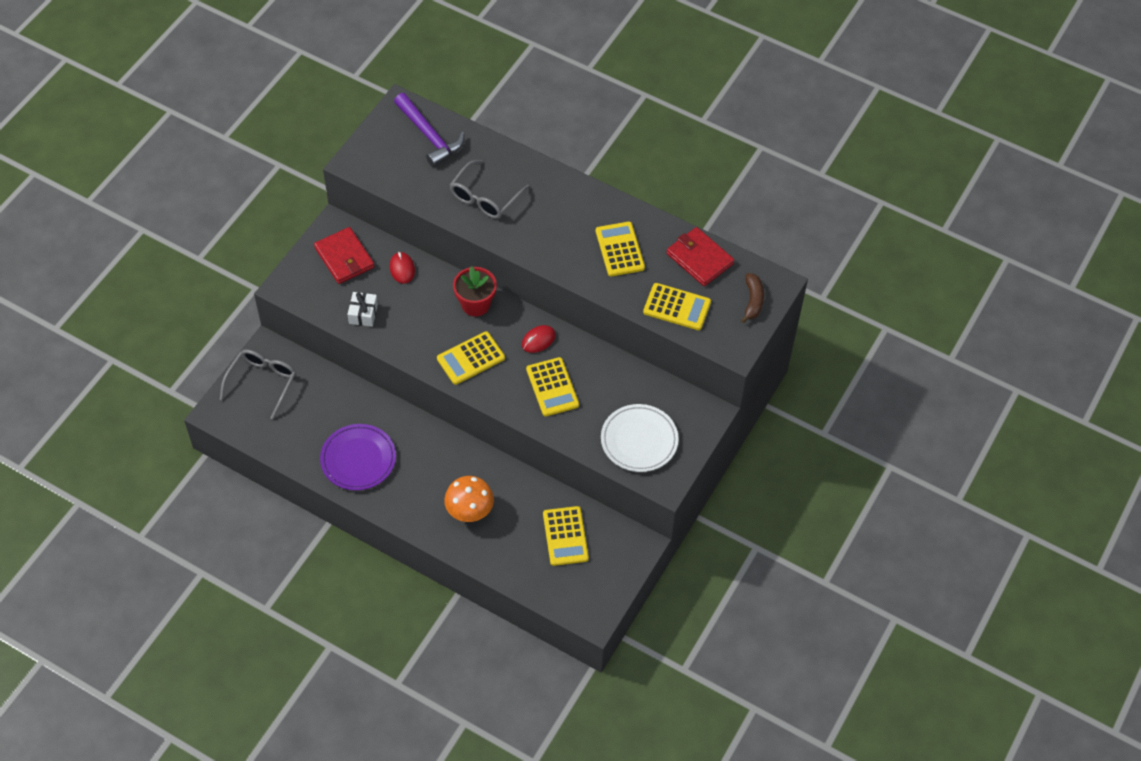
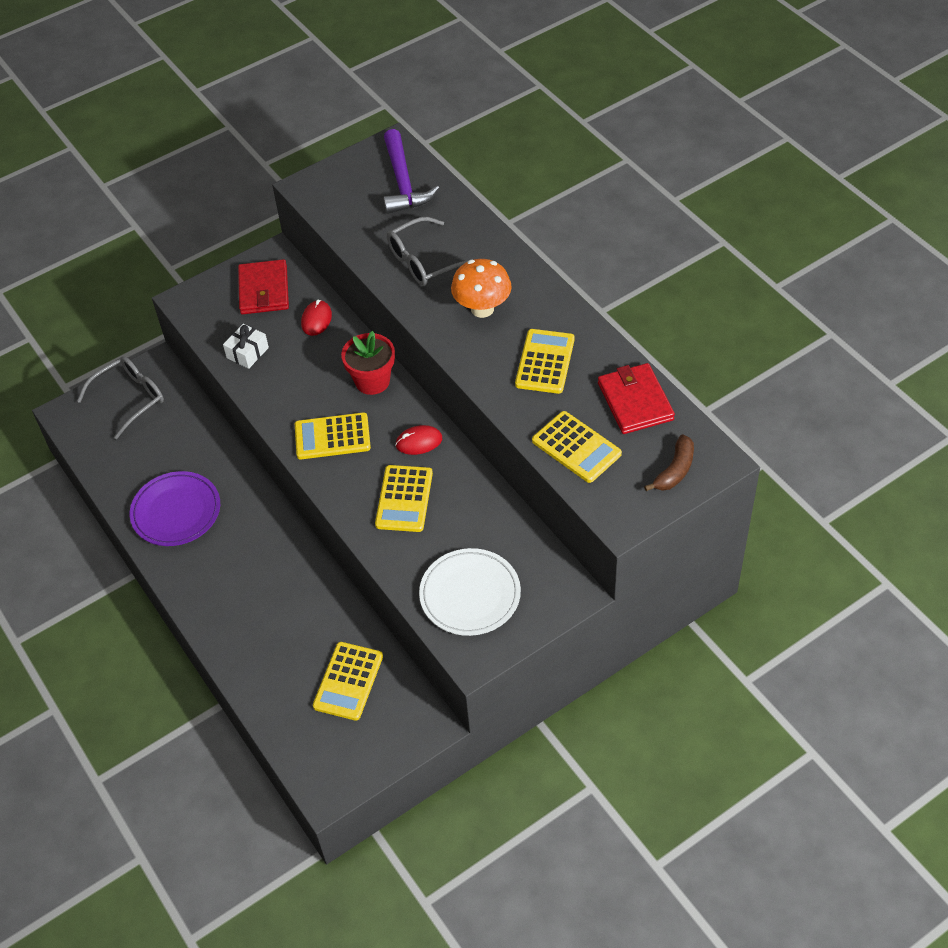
camera: 30 degrees right, 5 degrees down
(469, 512) = (258, 612): orange mushroom -> orange mushroom (482, 309)

